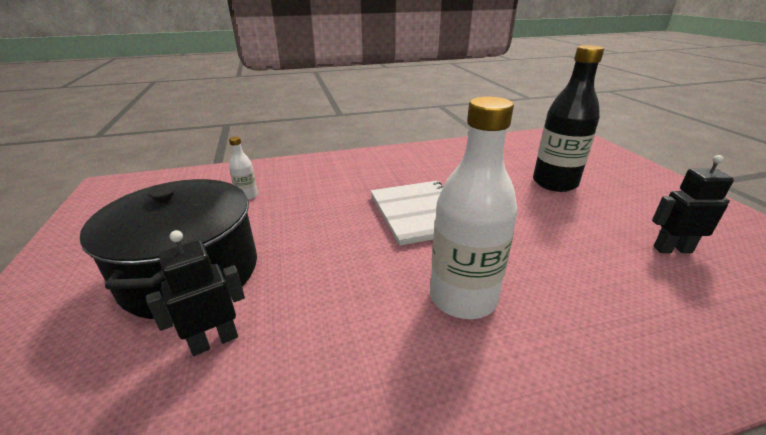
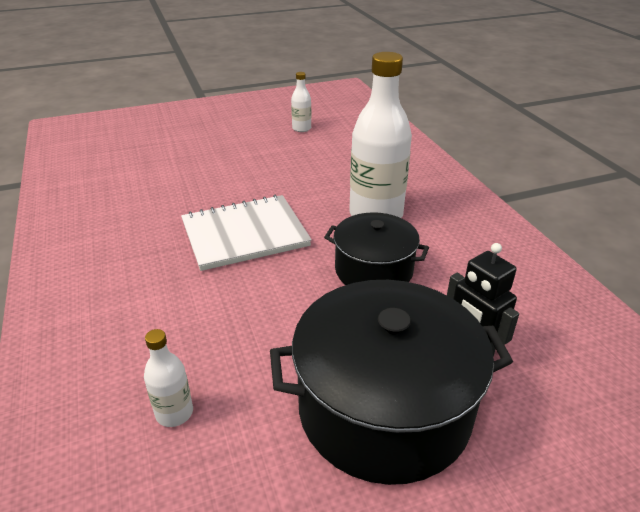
camera: 95 degrees left, 5 degrees up
(355, 284) = (373, 270): none -> black pot
(554, 183) = (190, 153): black bottle -> none
(672, 249) = (301, 128): black robot -> white bottle

